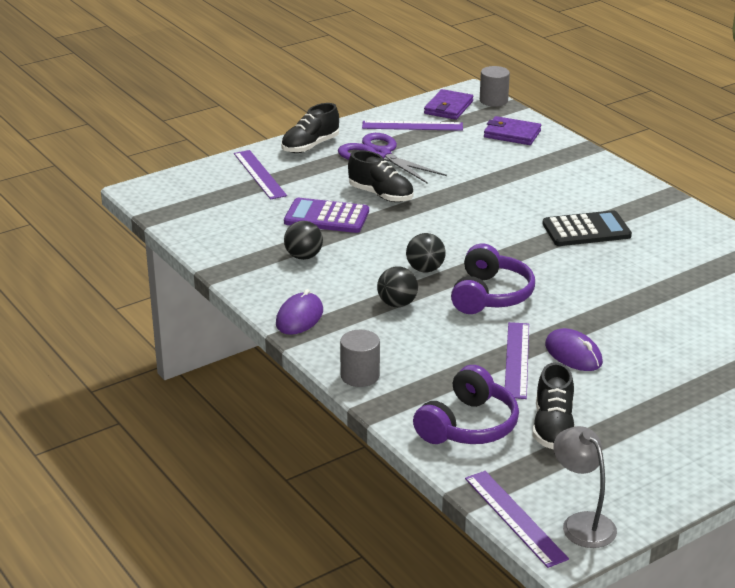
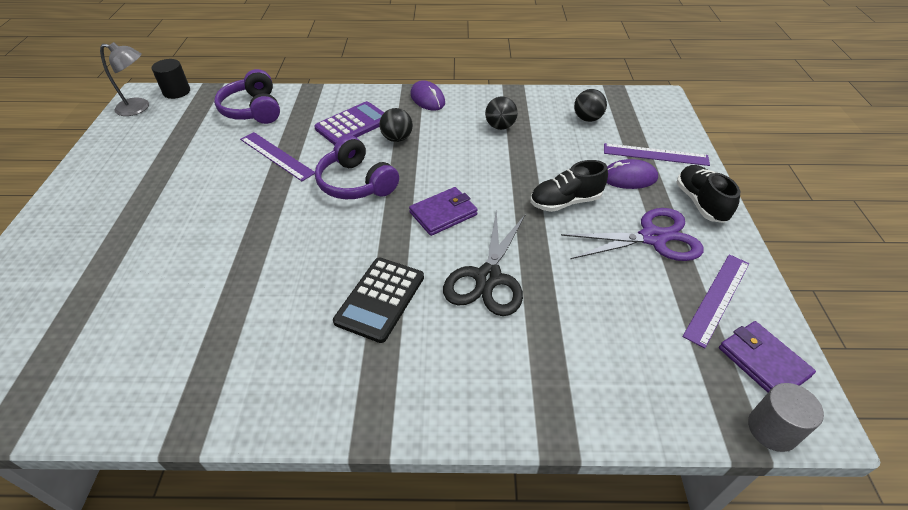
camera: 125 degrees right, 15 degrees up
(326, 217) = (550, 158): purple calculator -> purple calculator (353, 124)
(360, 376) = (344, 96): grey cylinder -> none
(425, 269) = (425, 170): black ball -> black ball (587, 119)
(507, 200) = (488, 278): none -> black scissors
(512, 134) = (646, 380): purple wallet -> purple wallet (443, 213)
(514, 518) = (176, 92): purple ruler -> black cylinder
(553, 428) = (205, 136): black shoe -> none
(573, 354) = (246, 182): purple mouse -> purple mouse (628, 178)

